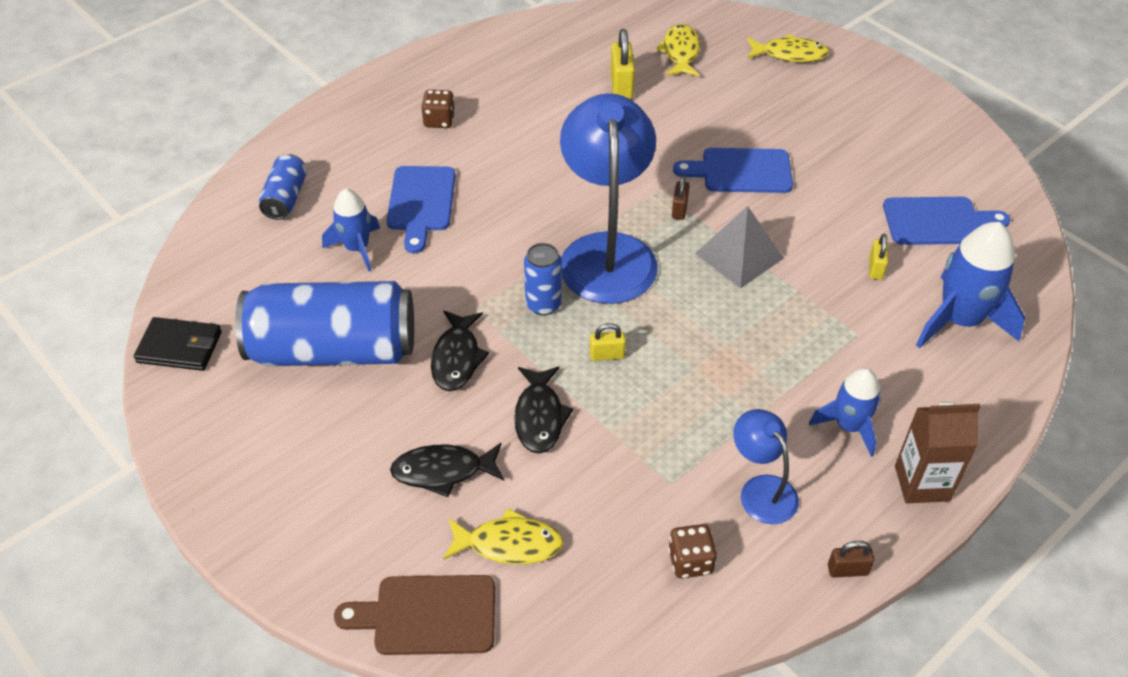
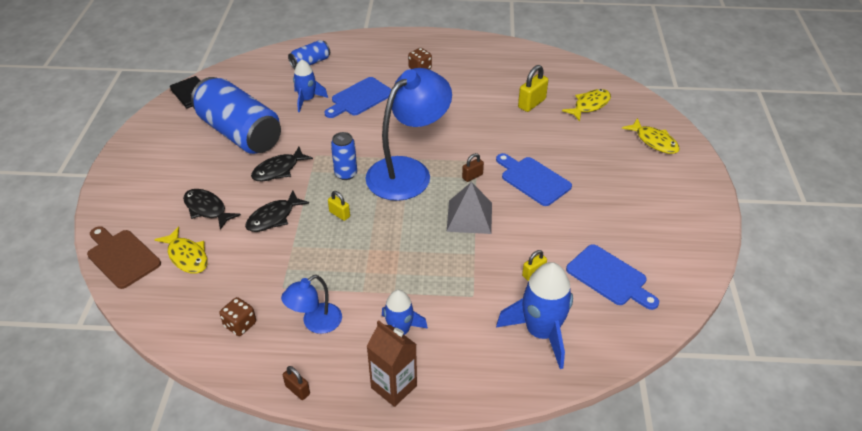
camera: 45 degrees right, 5 degrees down
(761, 489) = (315, 323): blue lamp -> blue lamp turned 150 degrees counterclockwise

